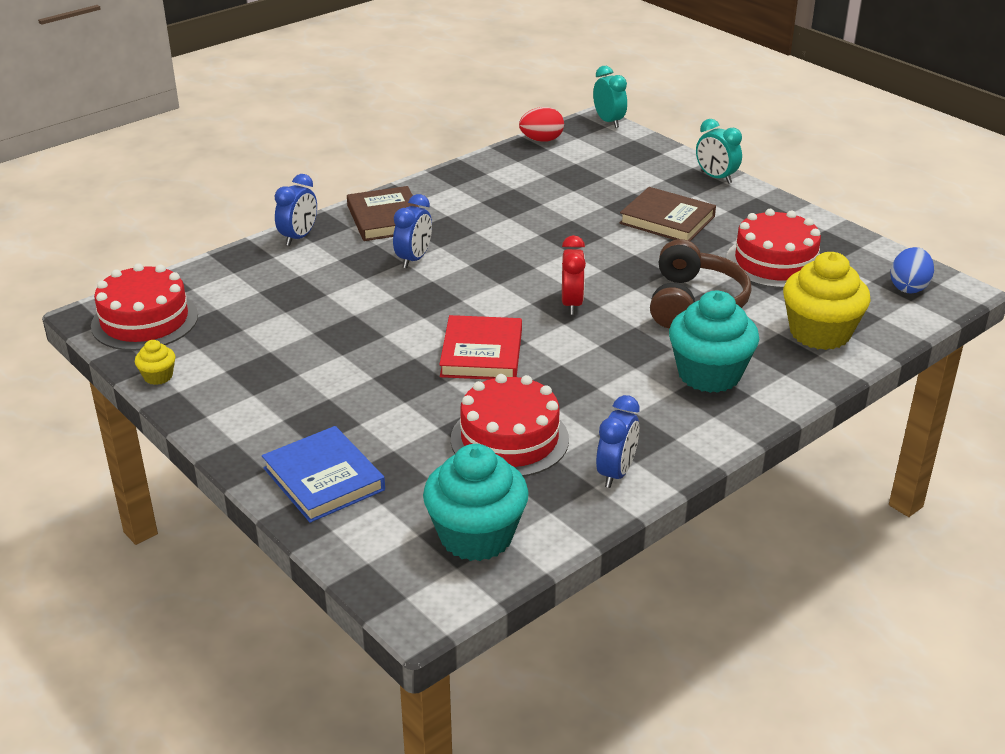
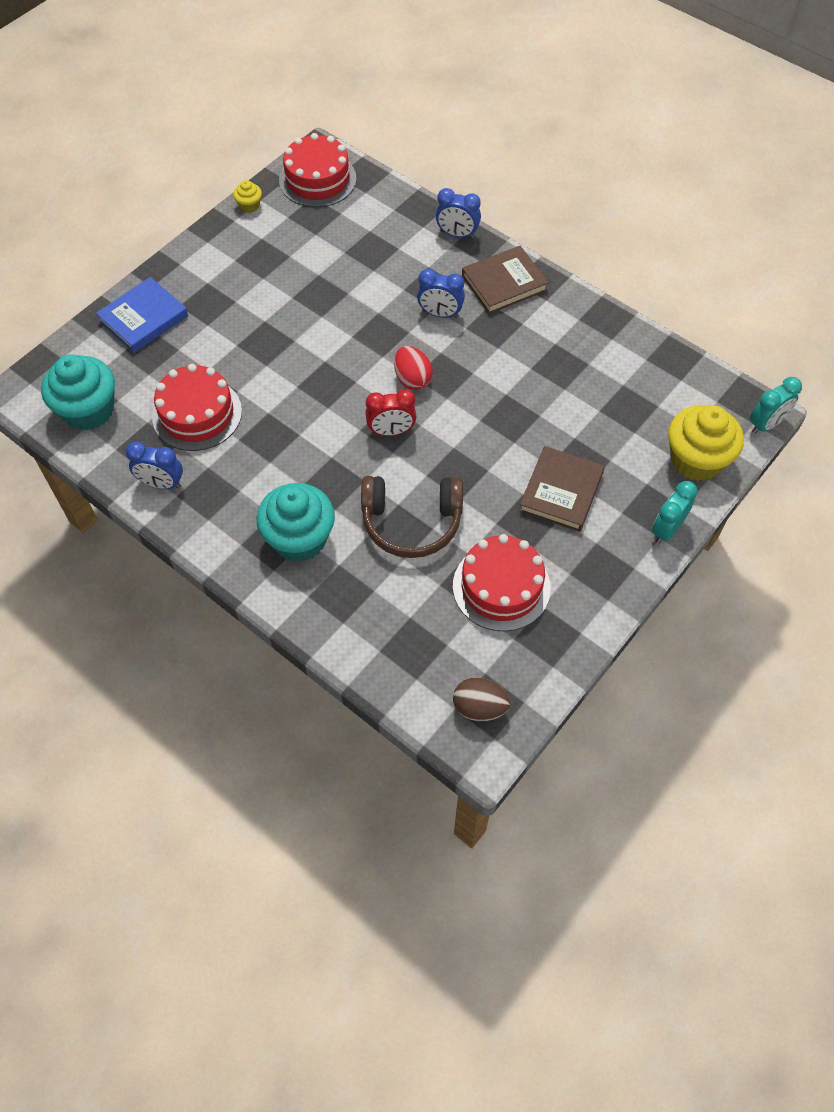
camera: 80 degrees right, 25 degrees up
(481, 353) = (306, 381): red book -> none
(541, 140) = (699, 372): red egg -> red egg (412, 379)
(820, 333) = (379, 624): yellow cupcake -> yellow cupcake (696, 460)
(908, 287) = (479, 707): blue egg -> brown egg

